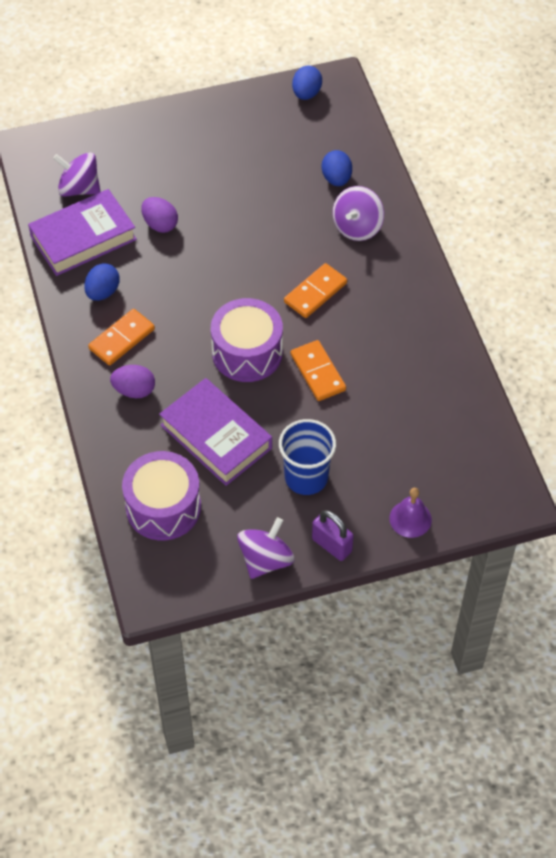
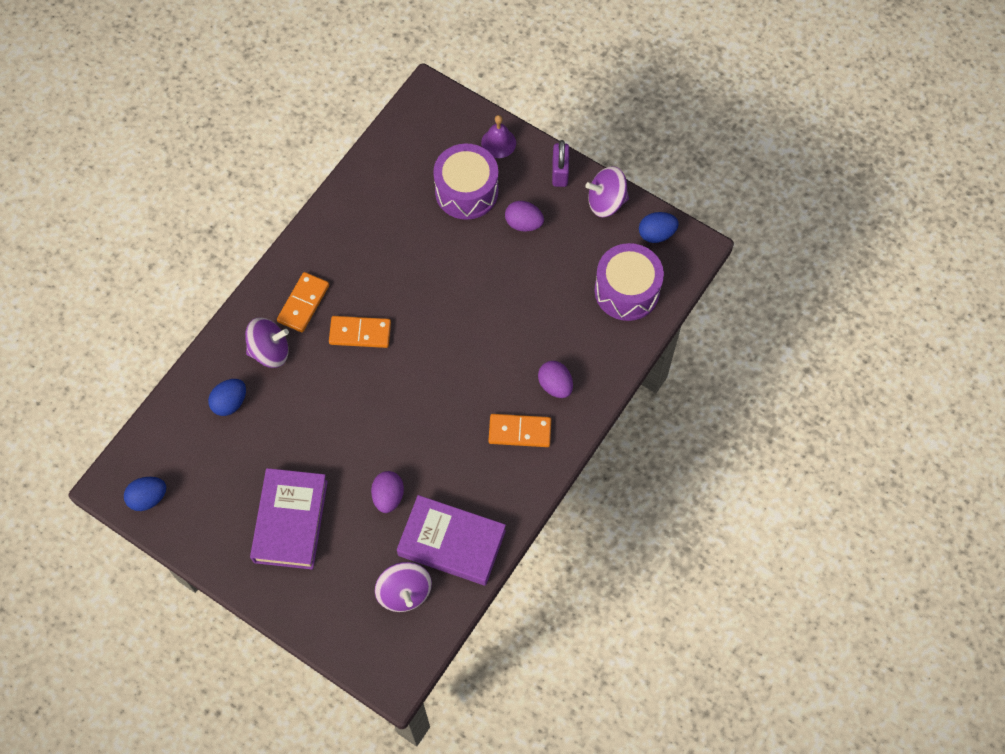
camera: 130 degrees left, 10 degrees up
(103, 292) = (490, 482): blue egg -> blue egg (656, 234)
(216, 437) = (543, 302): purple book -> purple book (290, 521)
(247, 352) = (455, 337): purple drum -> purple drum (466, 191)
(306, 477) = (523, 223): blue cup -> purple egg
(317, 372) = (431, 279): orange domino -> orange domino (303, 303)

